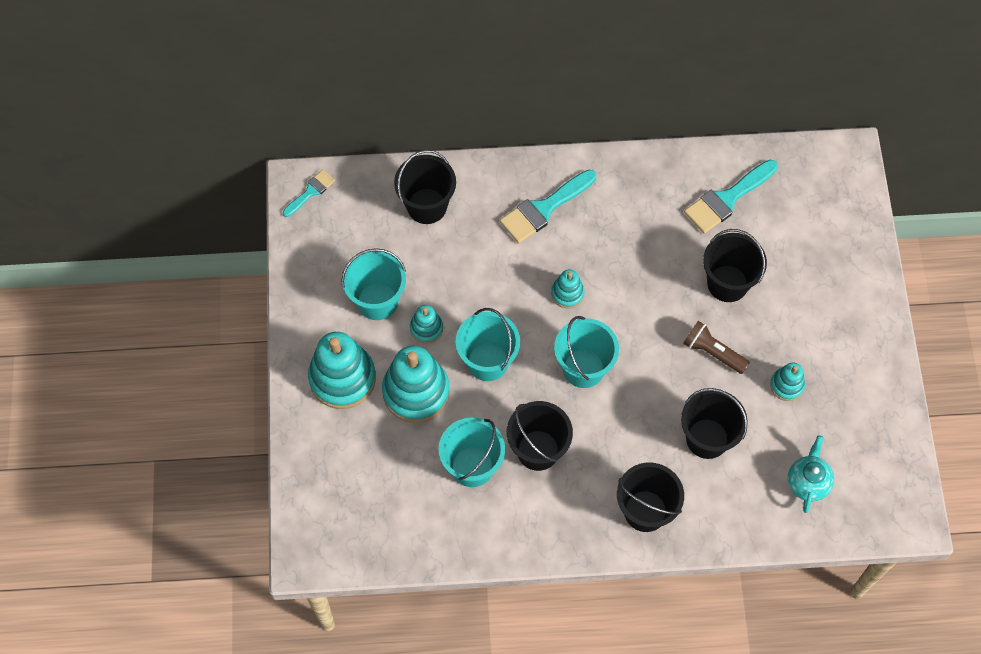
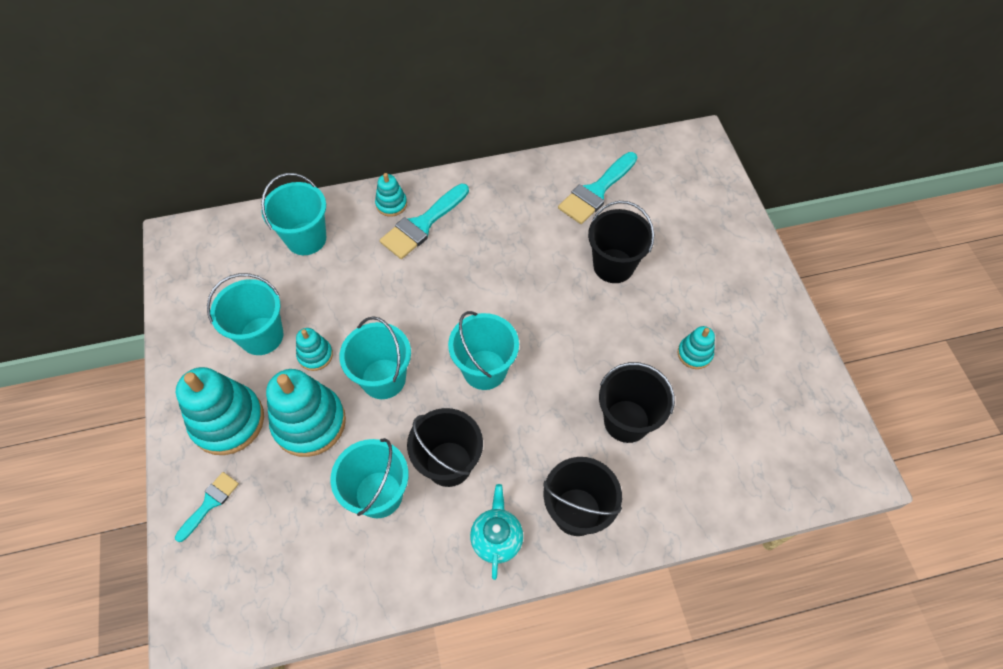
camera: 10 degrees left, 5 degrees down
(311, 191) = (188, 242): turquoise brush -> turquoise brush (210, 503)
(427, 206) = (306, 238): black bucket -> turquoise bucket
(567, 293) = (457, 299): turquoise stacking toy -> turquoise stacking toy (391, 204)
(713, 352) = (613, 333): brown flashlight -> none
(807, 482) = (741, 450): turquoise teapot -> turquoise teapot (496, 538)

